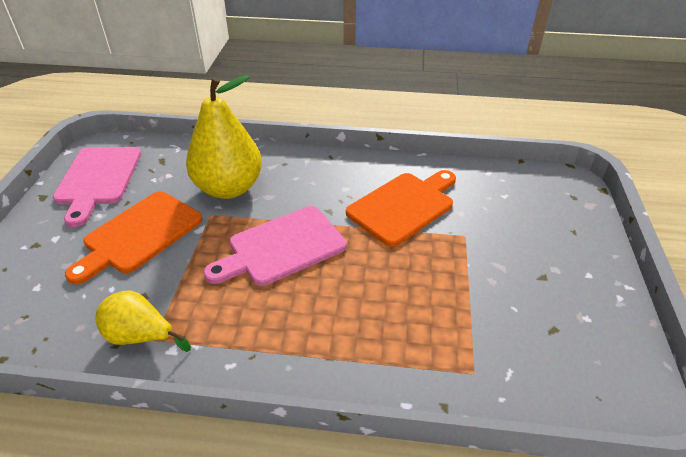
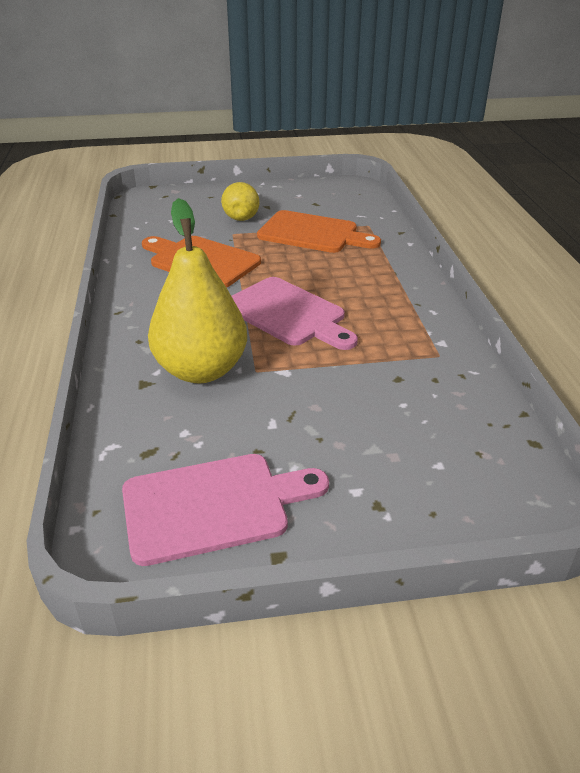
camera: 105 degrees left, 5 degrees down
(139, 234) = (314, 414): orange cutting board -> orange cutting board (312, 233)
(141, 336) = (442, 363): yellow pear -> yellow pear (242, 216)

